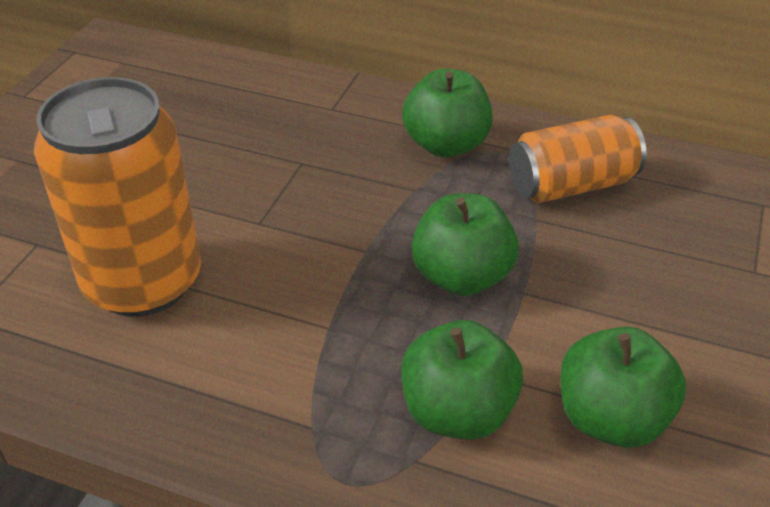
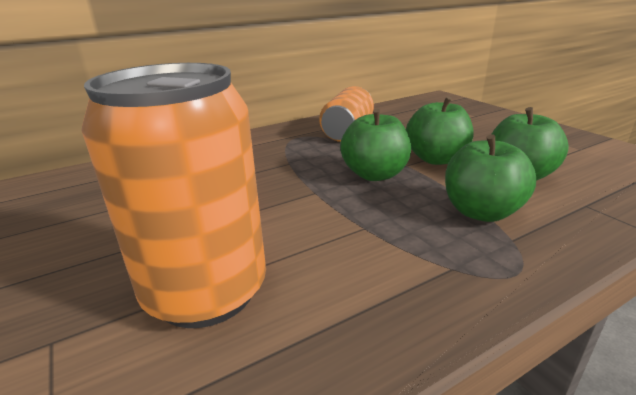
camera: 50 degrees left, 15 degrees down
(446, 145) = (271, 145): green apple -> green apple (436, 159)

